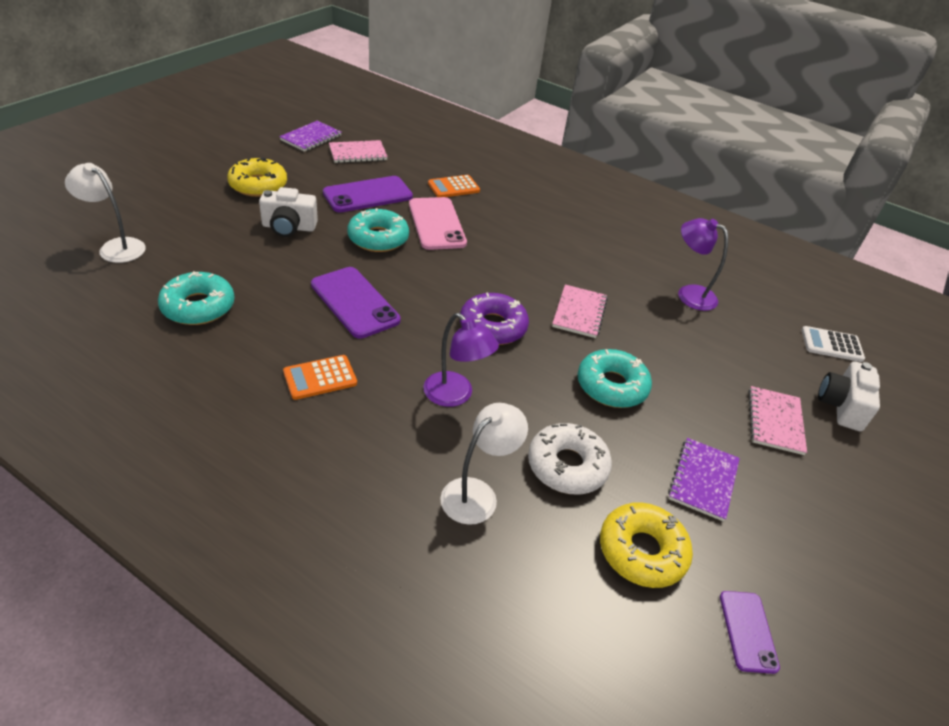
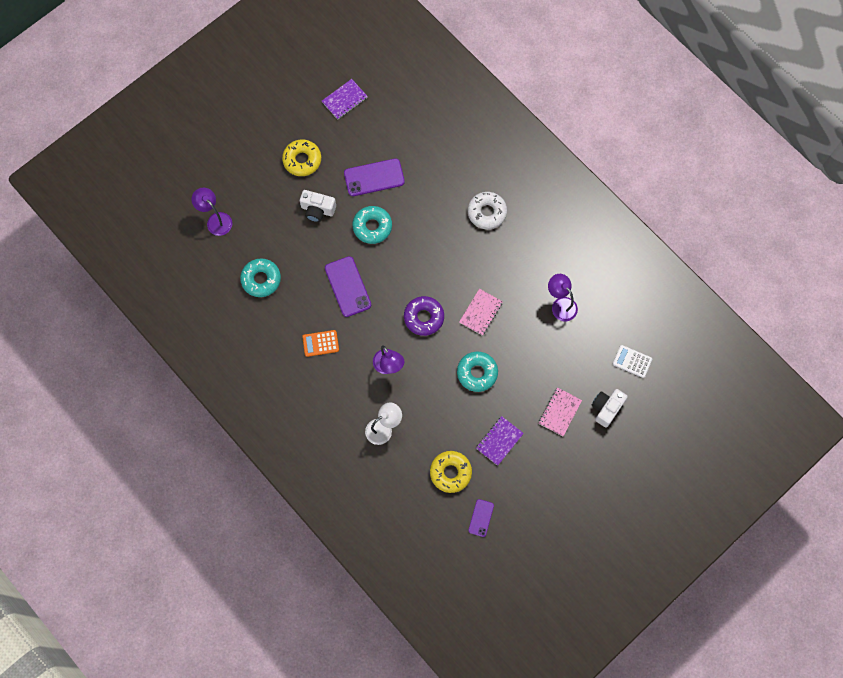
camera: 20 degrees right, 30 degrees up
(116, 247) = (215, 220): white lamp -> purple lamp
(358, 153) = (376, 123): pink notebook -> none
(436, 224) = (414, 215): pink phone -> none
(453, 187) = (436, 172): orange calculator -> none
(567, 466) = (432, 420): white donut -> white donut (487, 212)

